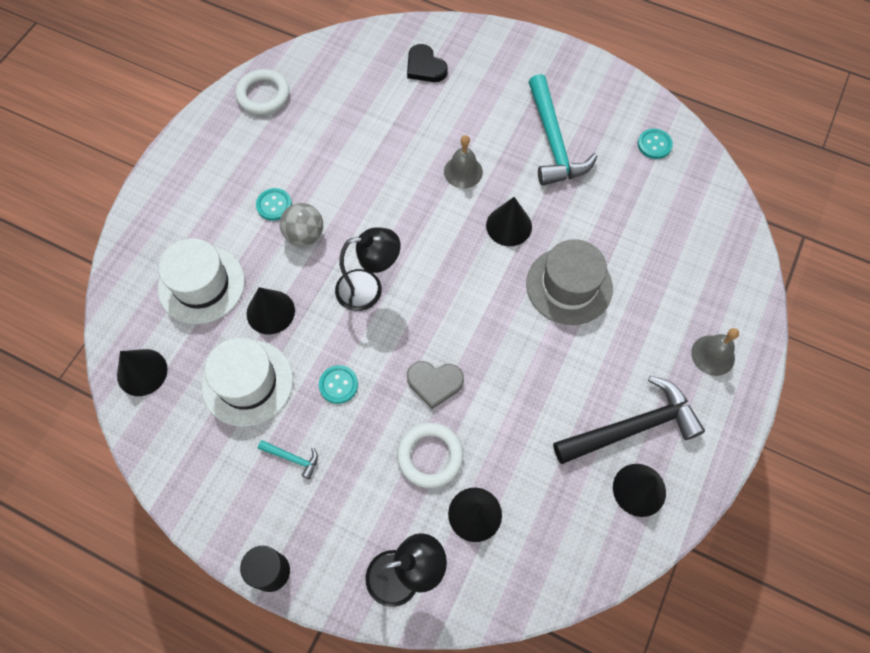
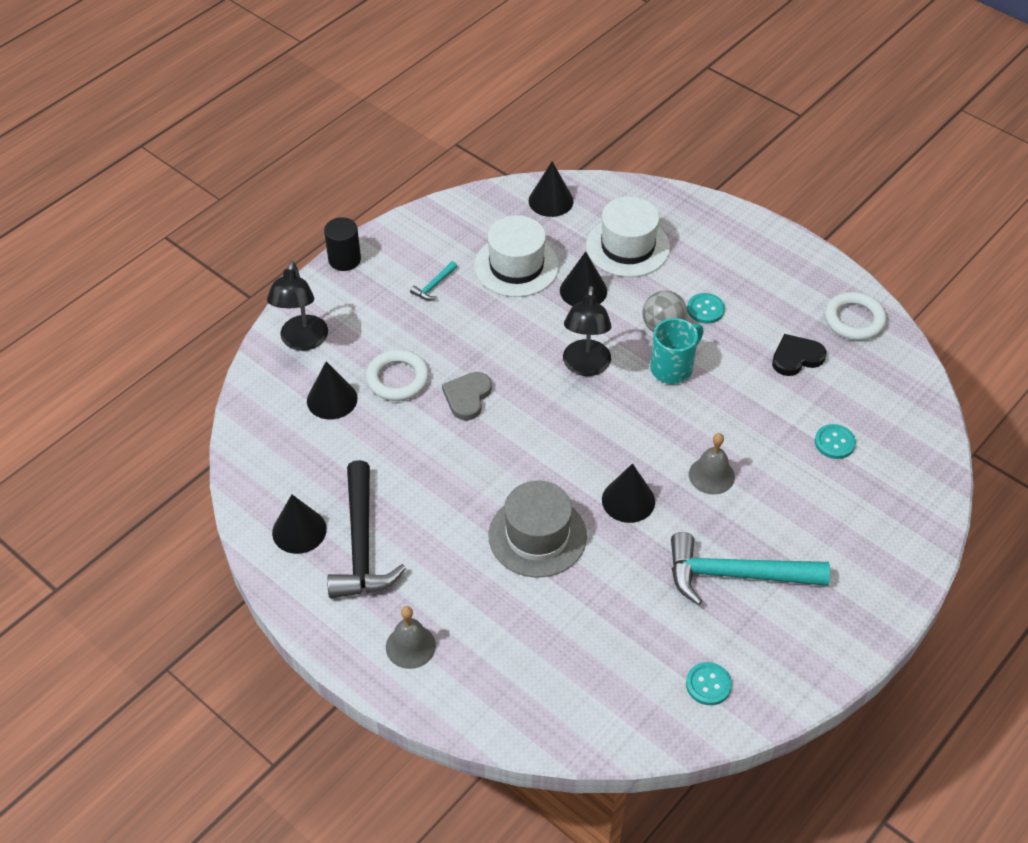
camera: 105 degrees right, 15 degrees down
(338, 385) = (491, 327): turquoise button -> turquoise button (834, 442)
(352, 219) = (673, 368): none -> turquoise mug
(425, 67) = (875, 472): black heart -> black heart (796, 357)

